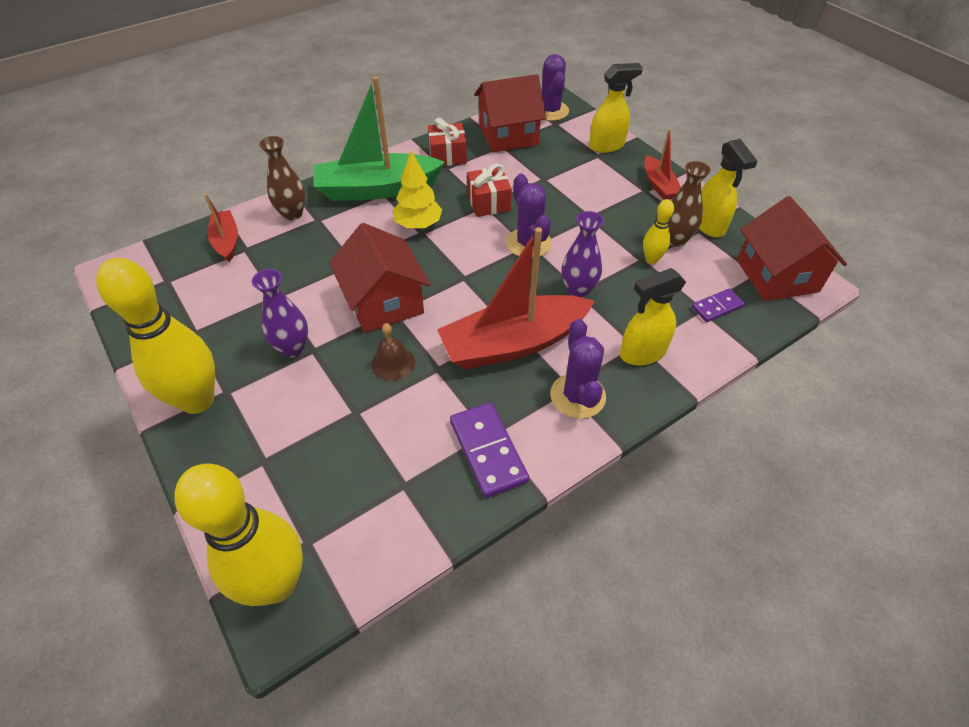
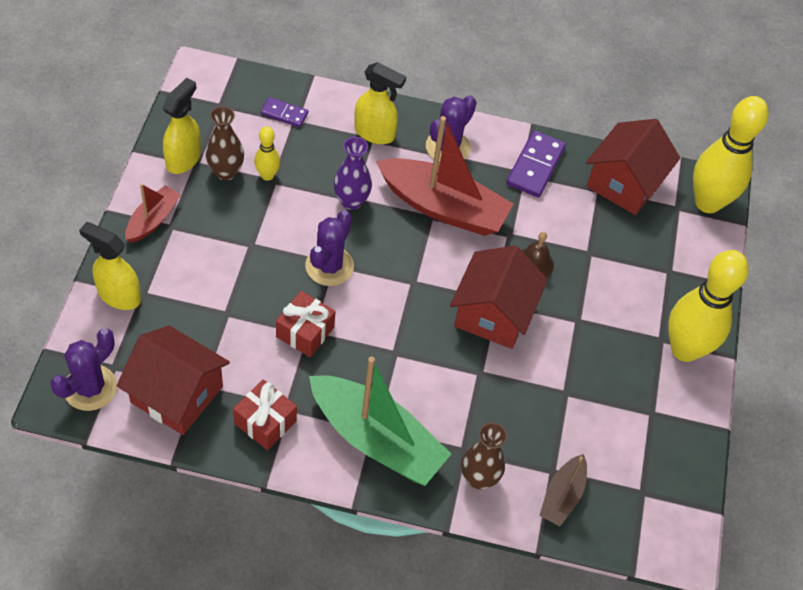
camera: 140 degrees left, 5 degrees up
(226, 241) = (562, 496): red boat -> brown boat
(293, 348) = (591, 334): purple vase -> none
(418, 225) = (388, 362): yellow tree -> none
(777, 276) = (211, 94): red house -> red house (624, 183)

